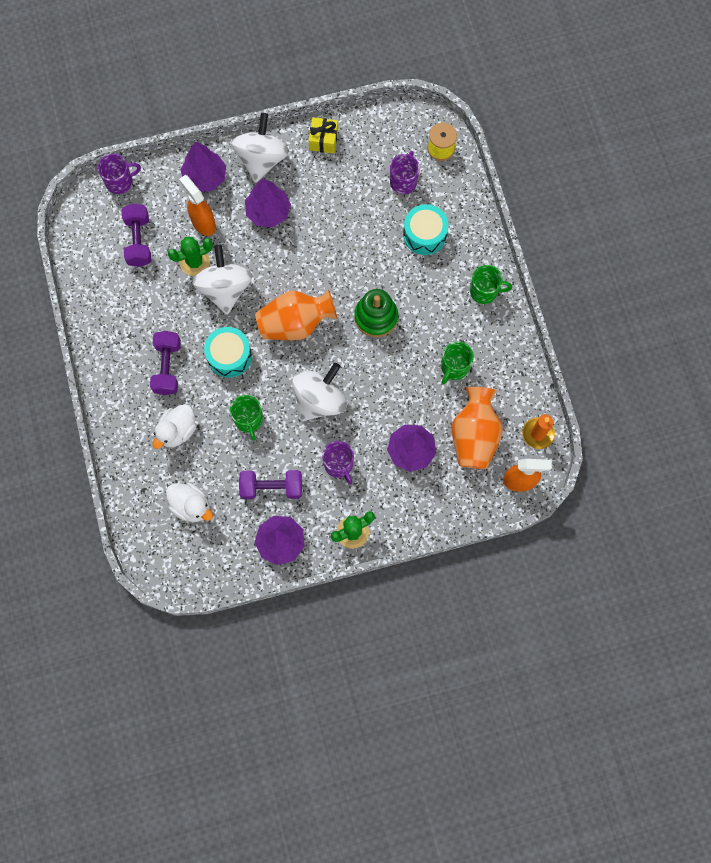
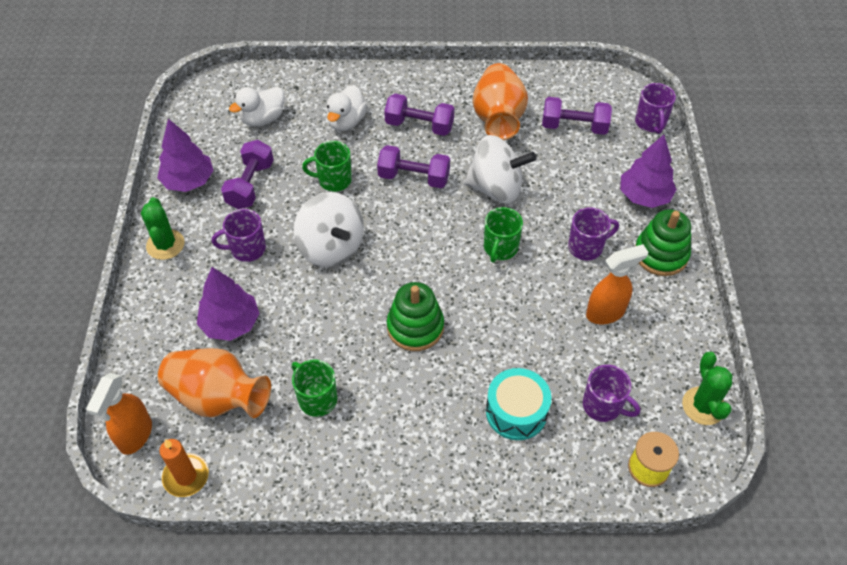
camera: 105 degrees right, 20 degrees down
(177, 431) = (346, 122): white duck -> white duck turned 120 degrees counterclockwise
(194, 262) = (536, 168): green cactus -> green cactus (703, 406)
(203, 223) = (584, 184): orange spray bottle -> orange spray bottle (606, 313)
(229, 356) = (414, 177): turquoise drum -> purple dumbbell
(261, 159) = (660, 254): white spinning top -> green stacking toy
(268, 212) = (586, 247): purple tree -> purple mug
(295, 323) = (433, 244): orange vase -> orange vase (498, 118)
(323, 140) = (680, 325): yellow gift -> none
(484, 291) = (411, 466): green mug -> green mug (500, 248)

